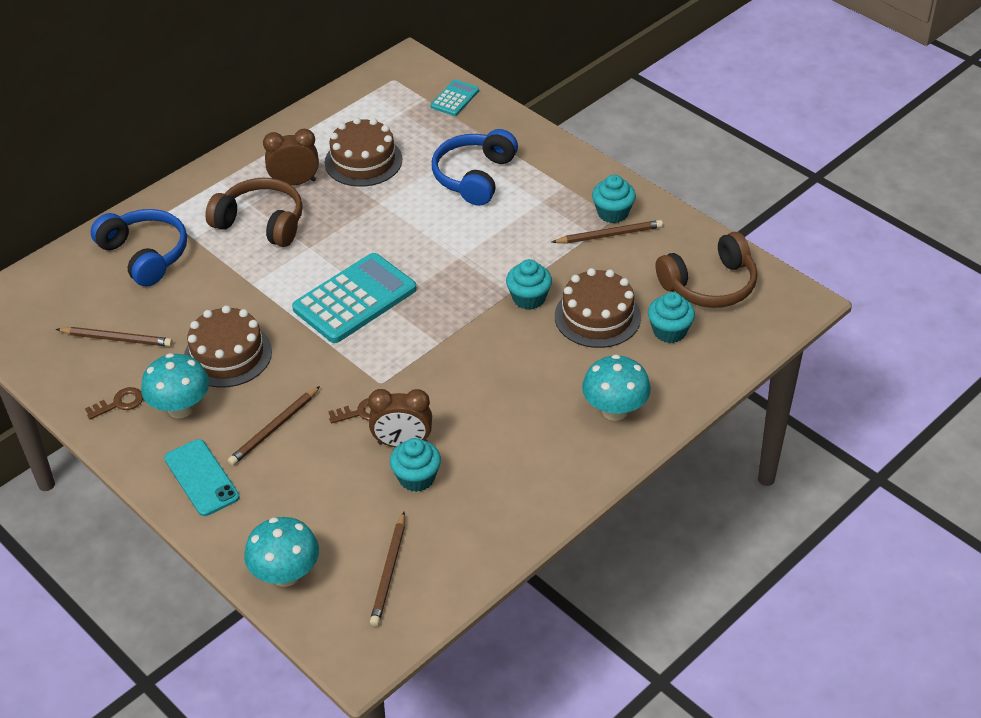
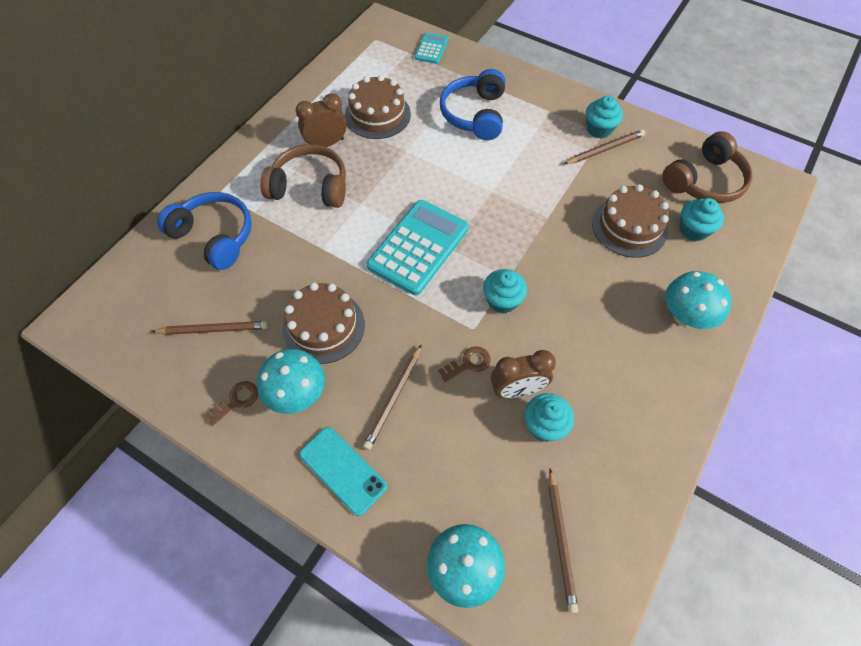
camera: 15 degrees left, 15 degrees up
(529, 298) = (566, 219): turquoise cupcake -> turquoise cupcake (502, 300)

